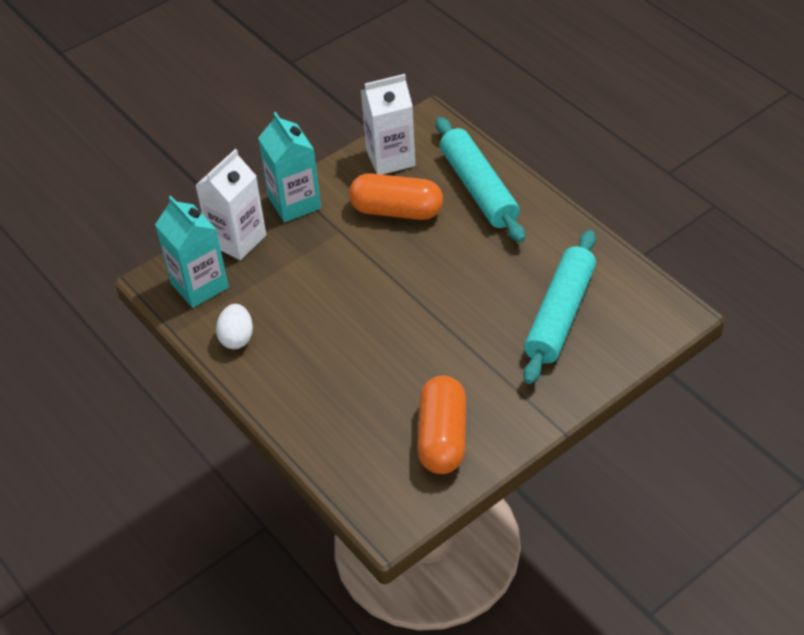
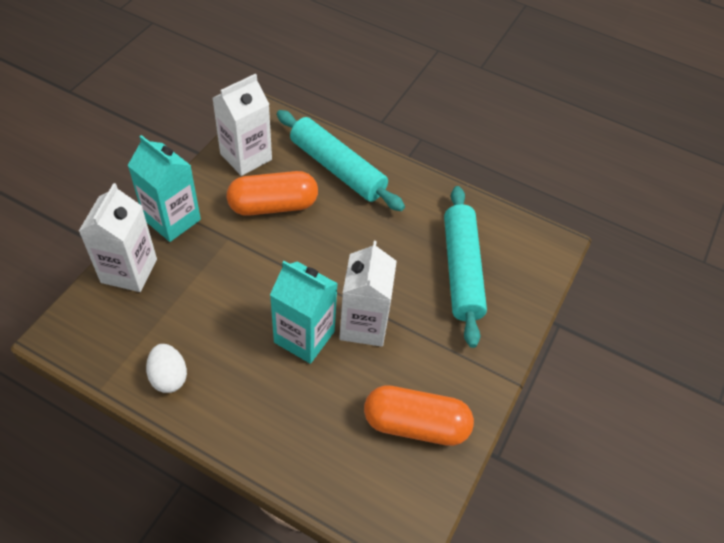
camera: 30 degrees left, 5 degrees up
(199, 285) = (107, 330): turquoise carton -> turquoise carton (304, 337)
(435, 340) = (364, 325): none -> white carton
(442, 437) = (415, 424): orange capsule -> orange capsule turned 60 degrees counterclockwise

